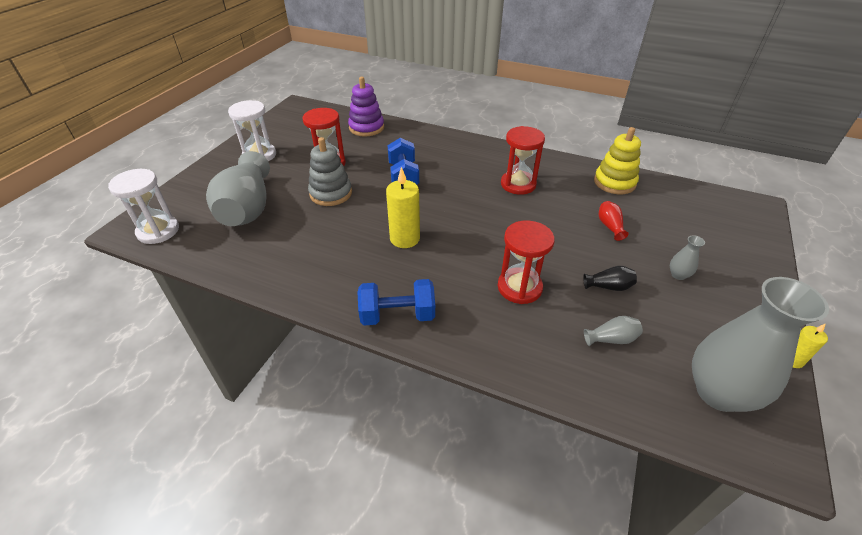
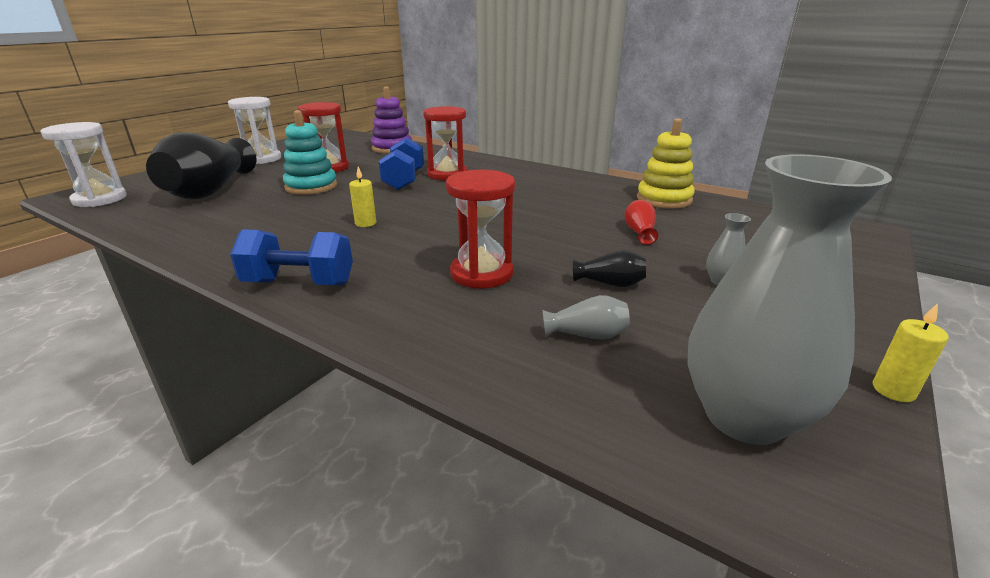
camera: 10 degrees right, 15 degrees down
(247, 208) = (210, 191): grey vase -> black vase
(331, 193) = (311, 186): grey stacking toy -> turquoise stacking toy
(405, 238) = (365, 223): yellow candle -> yellow candle, size x0.55
(518, 184) = (537, 193): red hourglass -> red hourglass (447, 174)

